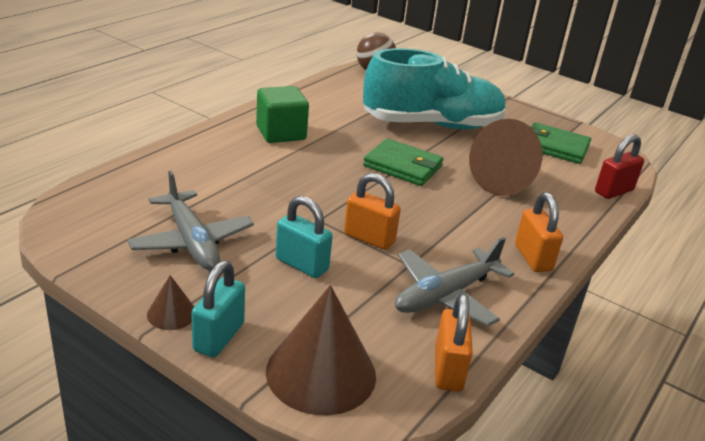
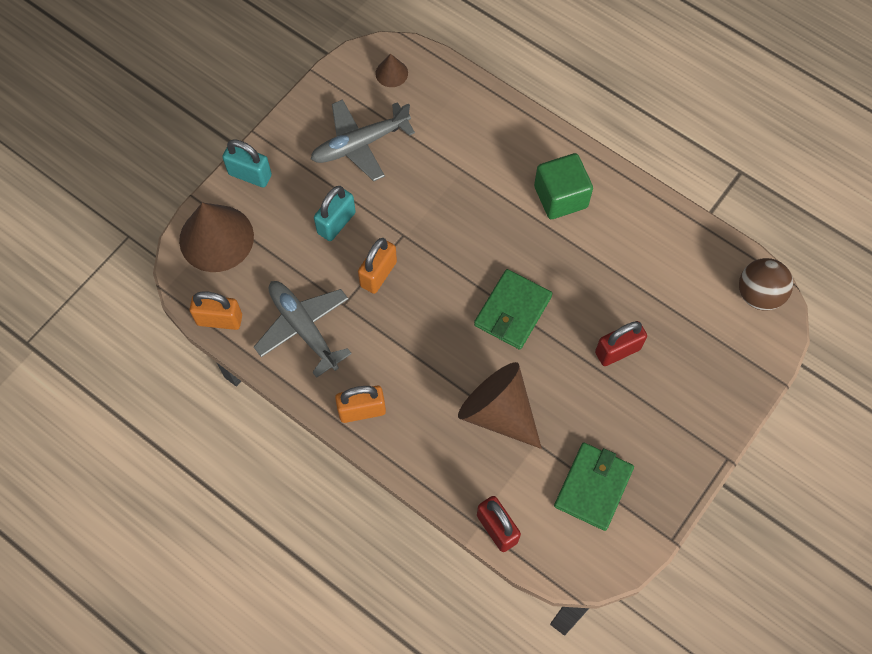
camera: 95 degrees right, 35 degrees up
(171, 313) = (273, 144): brown cone -> brown cone (391, 73)
(432, 125) = (617, 350): turquoise shoe -> red padlock

